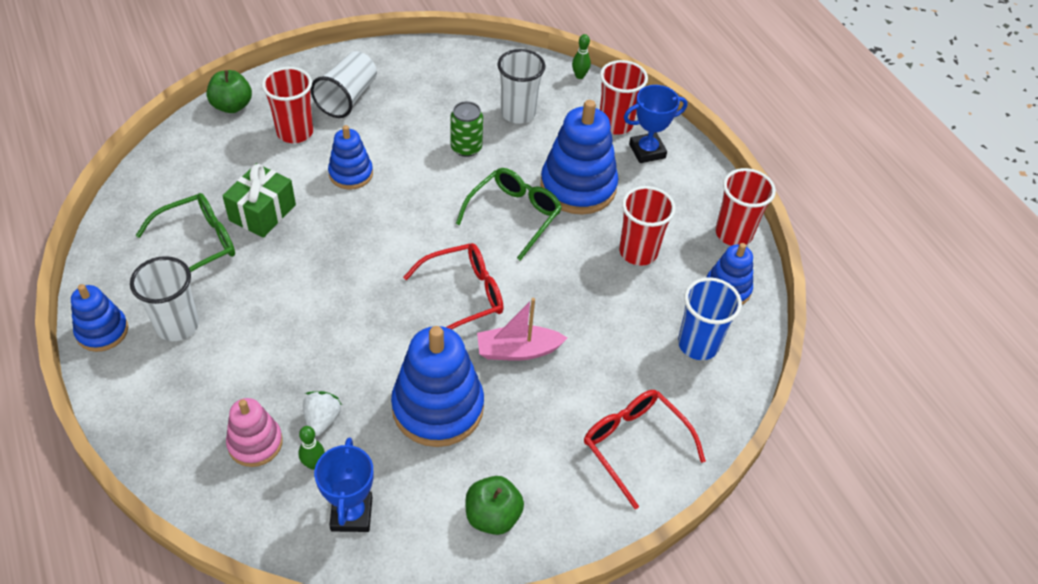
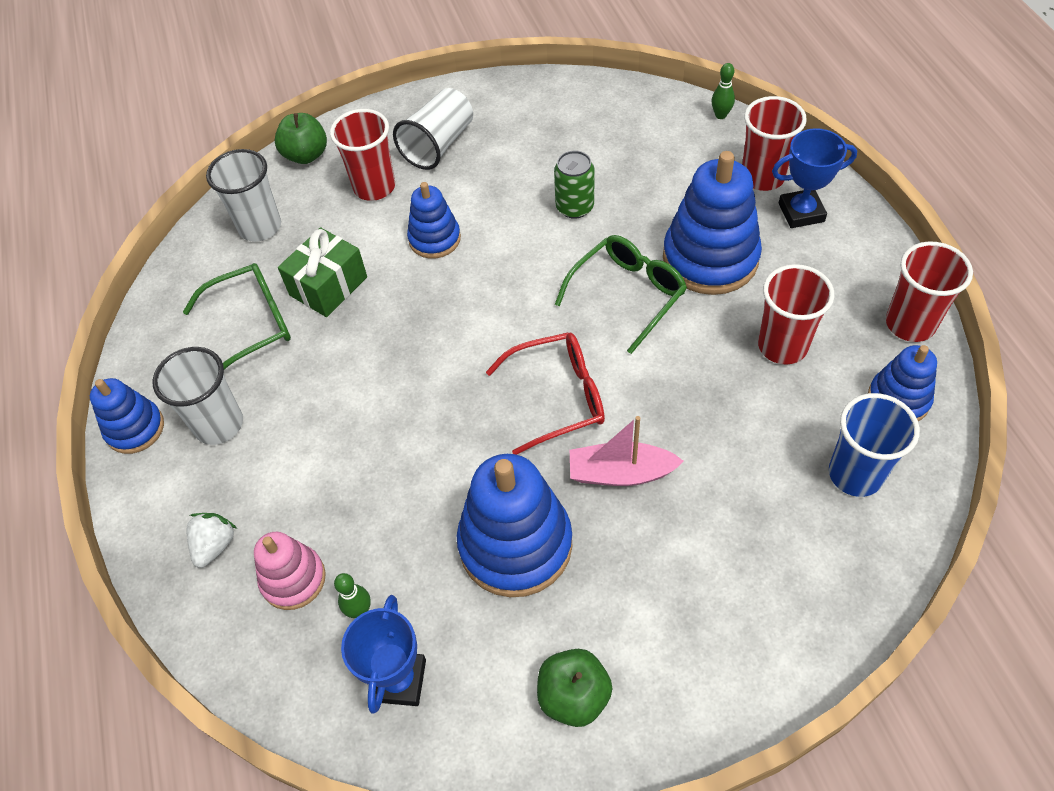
camera: 15 degrees right, 5 degrees up
(322, 420) = (374, 553): white strawberry -> white strawberry (215, 545)
(518, 113) = (641, 163): white cup -> white cup (260, 227)
(635, 446) = (765, 611): red glasses -> none

